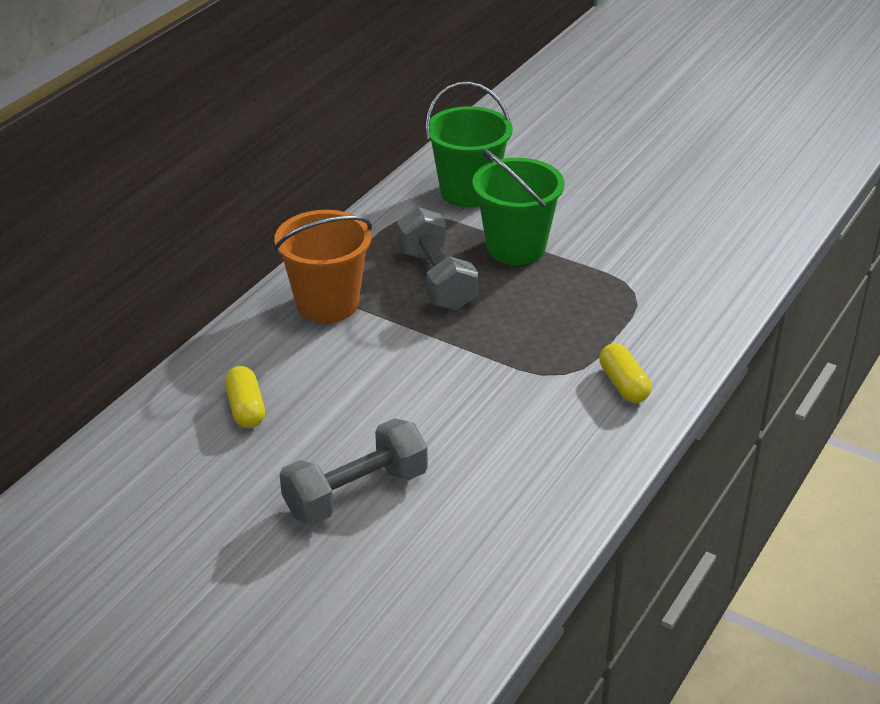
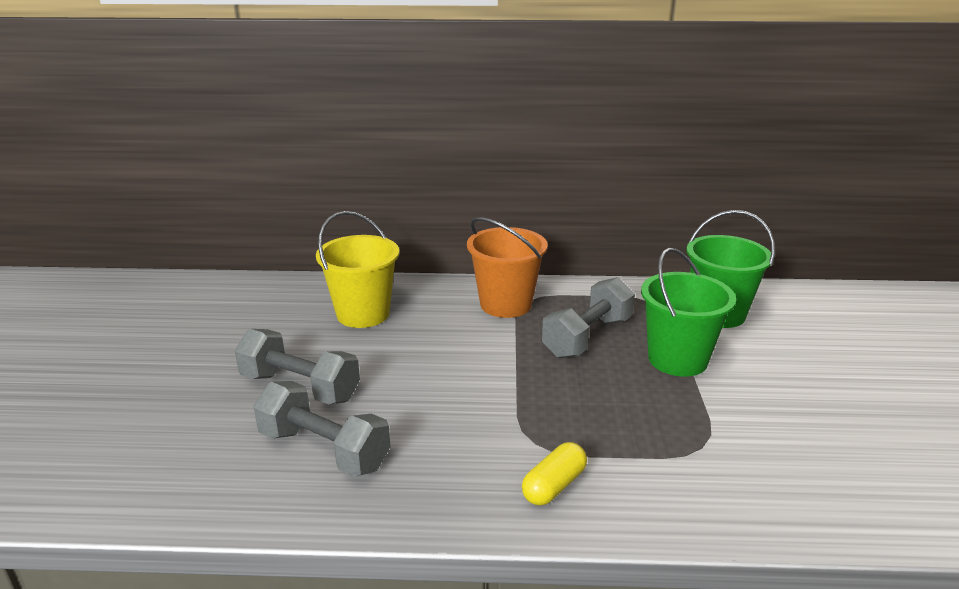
camera: 60 degrees right, 10 degrees down
(246, 408) = (363, 314): yellow capsule -> yellow bucket
(477, 502) = (324, 450): none -> grey dumbbell

